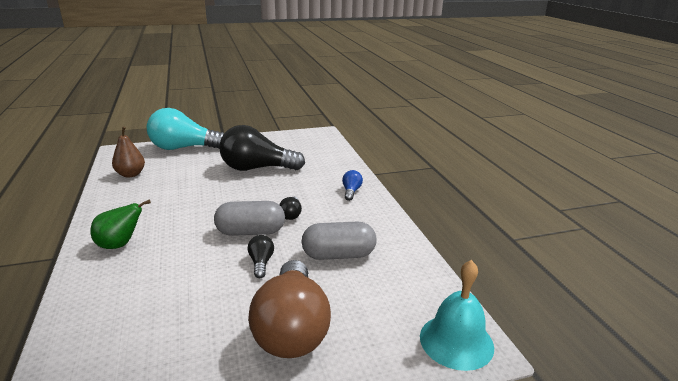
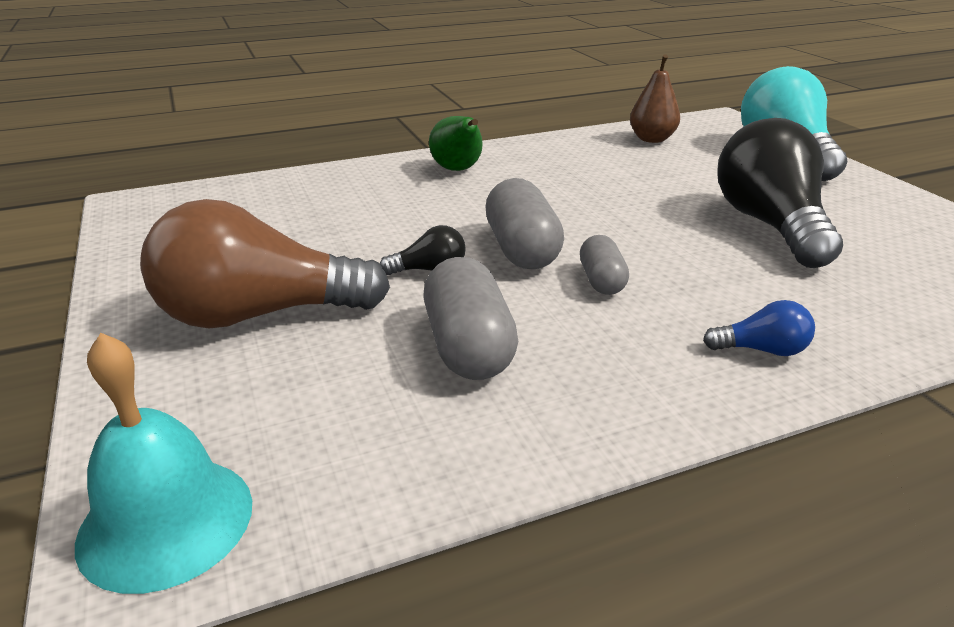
camera: 85 degrees right, 5 degrees up
(291, 214) = (601, 281): black light bulb -> grey capsule

